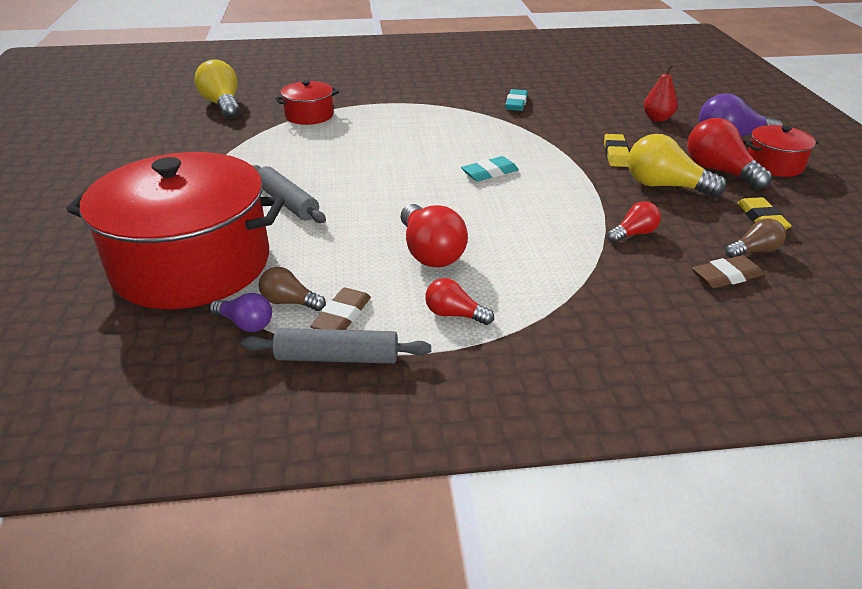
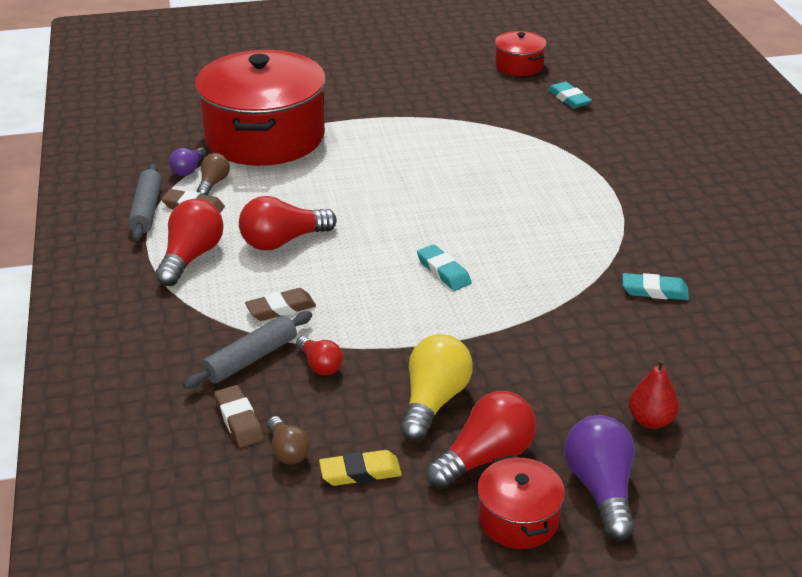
camera: 85 degrees right, 0 degrees up
(223, 105) = (569, 99): yellow light bulb -> turquoise eraser
(287, 202) = (364, 162): grey rolling pin -> grey rolling pin (251, 358)
(309, 115) = (559, 150): red pot -> red pot (519, 66)
(454, 314) = (191, 257): red light bulb -> red light bulb, size x1.76
(551, 254) = (281, 308): none -> brown eraser
(616, 154) = (515, 368): yellow eraser -> none

